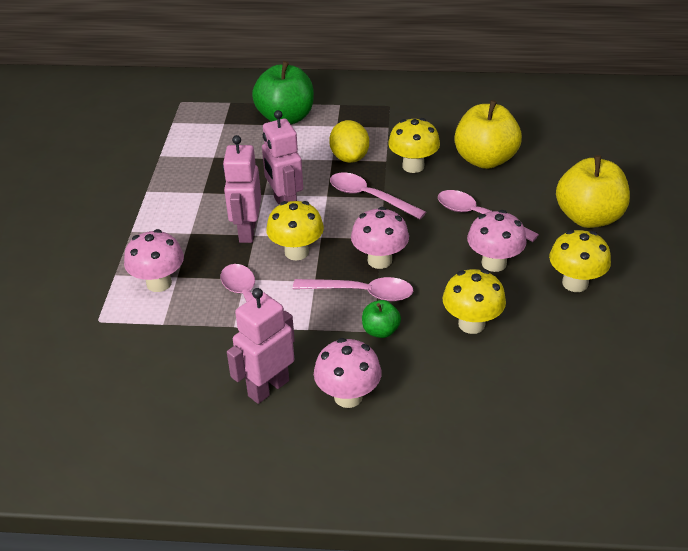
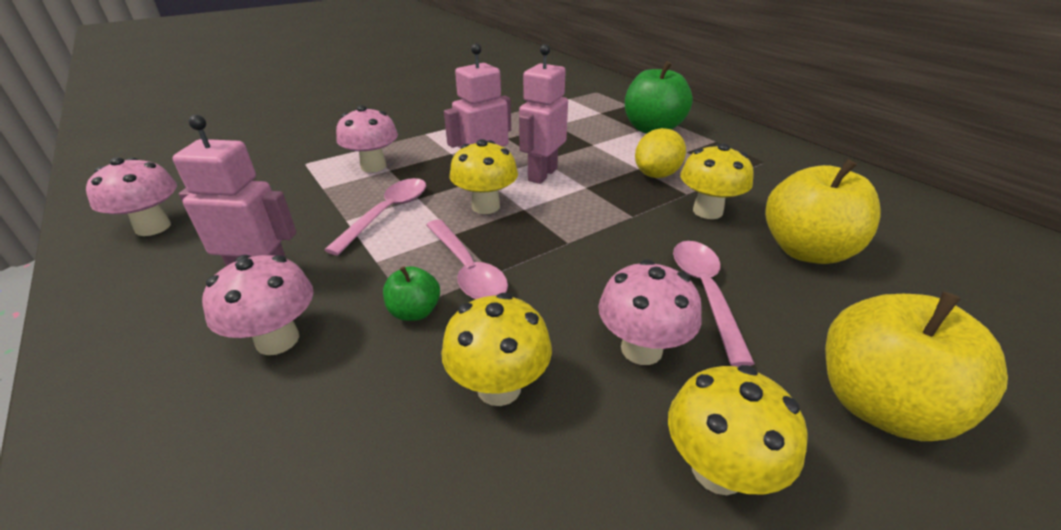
camera: 50 degrees right, 5 degrees down
(369, 197) = (619, 208): pink spoon -> none
(379, 260) = (533, 257): pink mushroom -> pink mushroom (153, 227)

